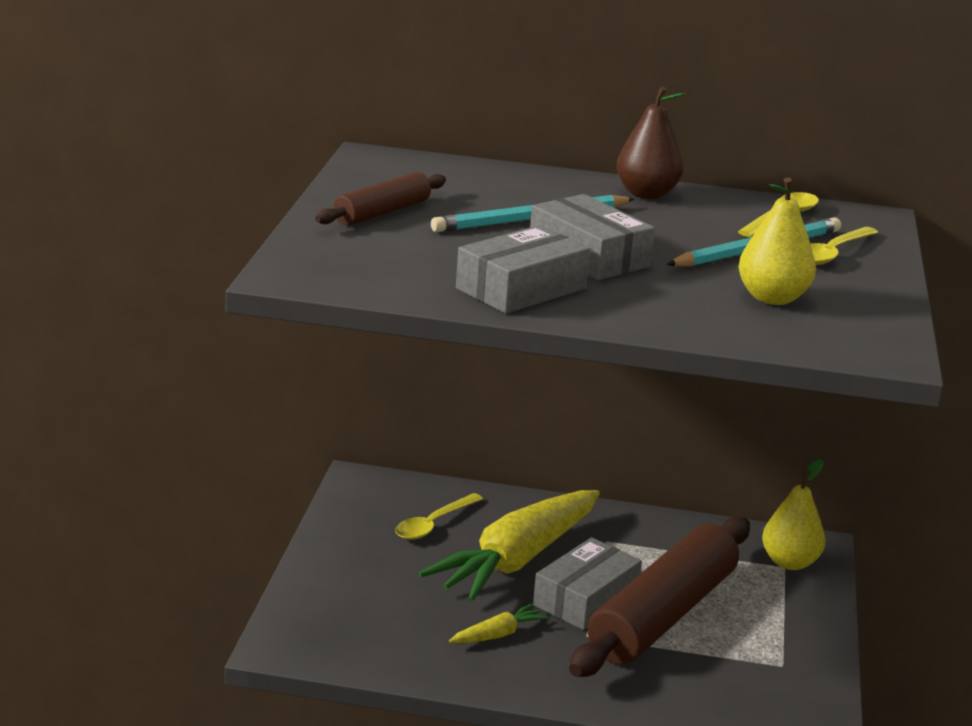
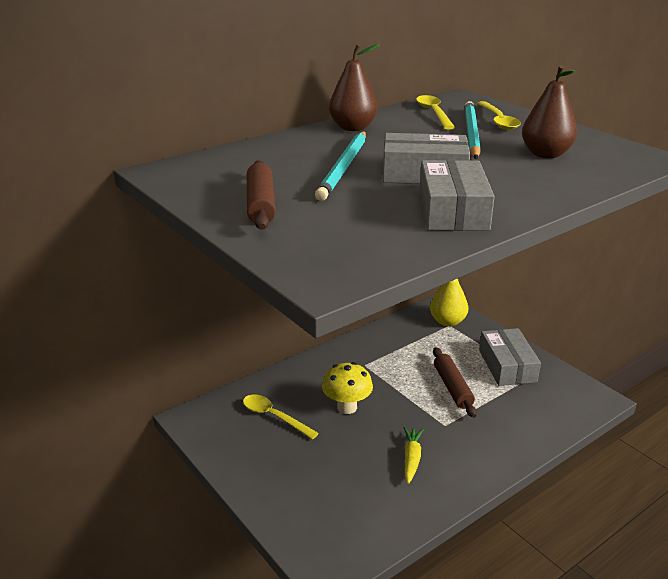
camera: 45 degrees left, 5 degrees up
(433, 524) = (274, 417): yellow spoon -> yellow spoon turned 135 degrees clockwise
(516, 560) = (347, 407): yellow carrot -> yellow mushroom
(586, 598) = (410, 404): grey box -> grey box (507, 366)
(662, 615) = (452, 387): brown rolling pin -> brown rolling pin, size x0.49
(772, 298) = (546, 154): yellow pear -> brown pear

